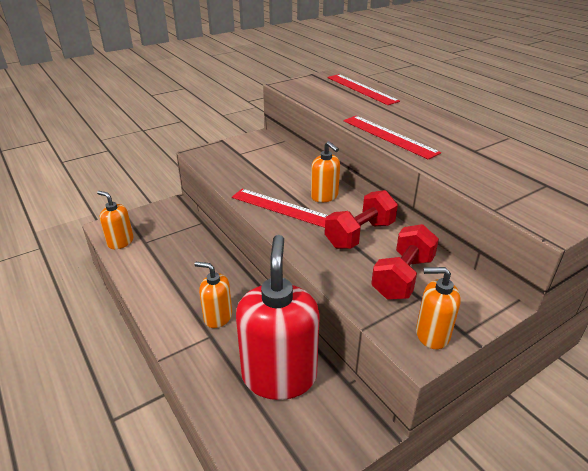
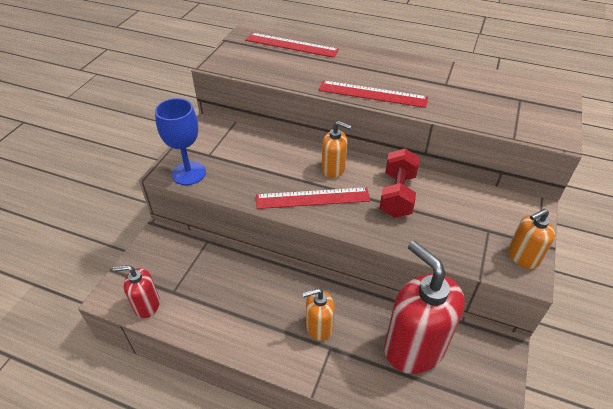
camera: 35 degrees left, 10 degrees up
(120, 242) = (146, 305): orange soap dispenser -> red soap dispenser
(212, 159) = (188, 173): none -> blue goblet
(403, 277) = (462, 219): red dumbbell -> none

